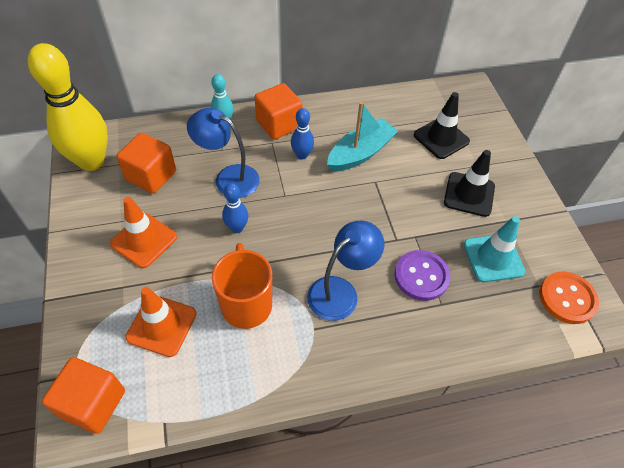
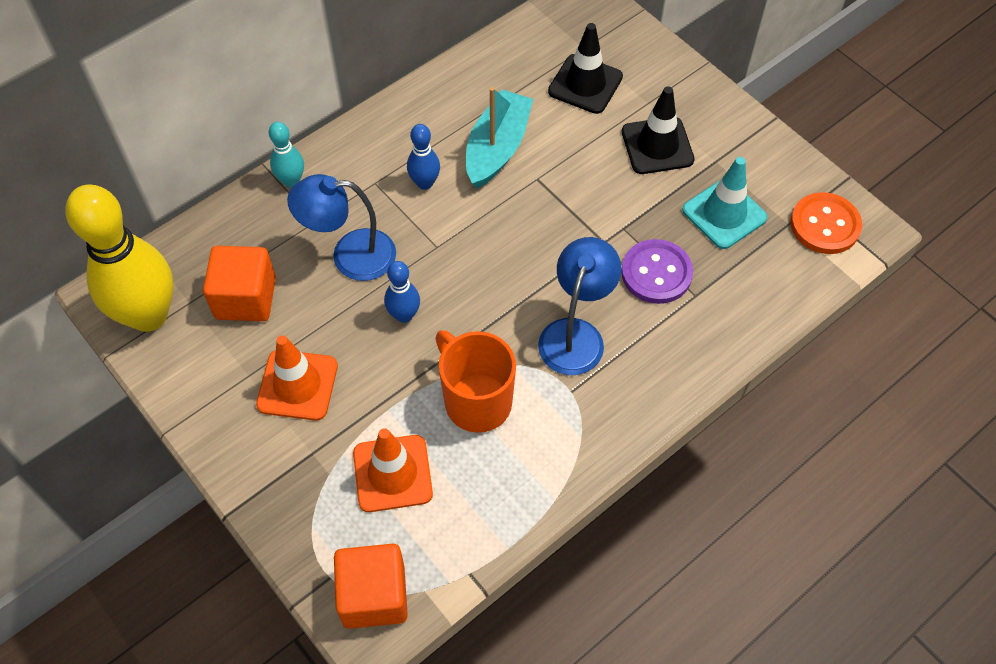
camera: 25 degrees left, 5 degrees up
(279, 124) = (368, 153): orange cube -> none

